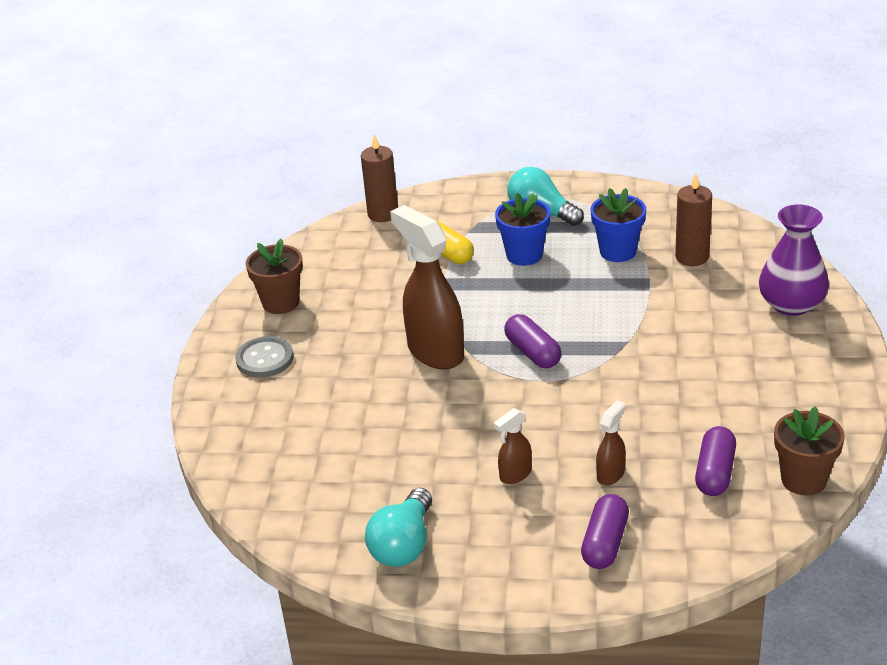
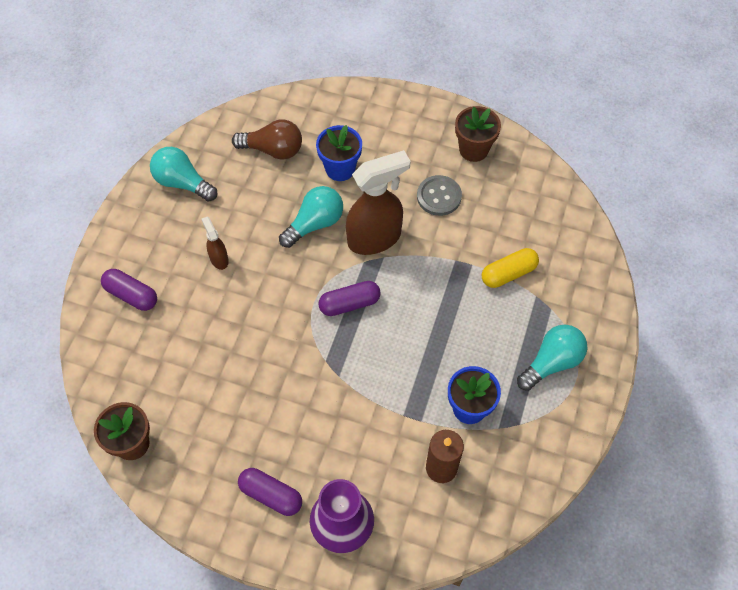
camera: 100 degrees right, 25 degrees up
(264, 359) = (405, 132): grey button -> grey button (439, 196)
(321, 469) = (273, 150): none -> brown light bulb
(383, 214) = (584, 238): brown candle -> none
(430, 404) = (315, 224): none -> turquoise light bulb
(524, 255) = (487, 331): blue flower pot -> blue flower pot (340, 169)
(611, 474) = (193, 318): brown spray bottle -> none
(715, 473) = (165, 386): purple capsule -> purple capsule (271, 495)

